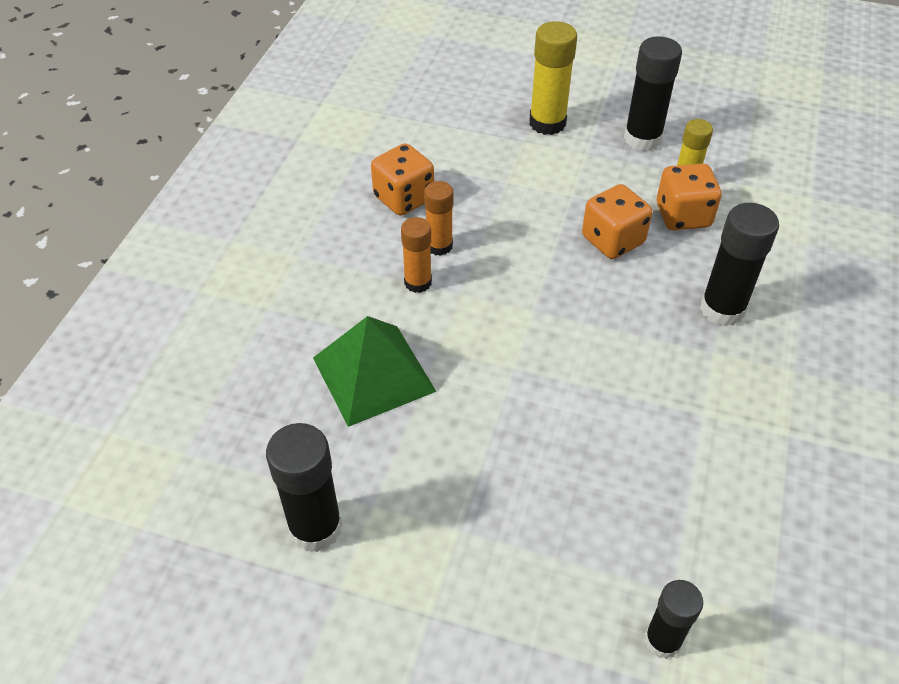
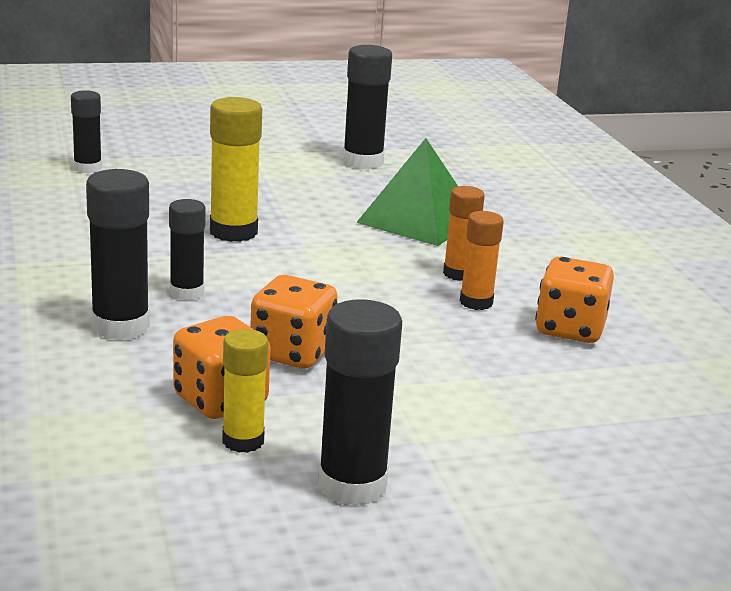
camera: 145 degrees right, 25 degrees down
(547, 123) = (514, 464): yellow glue stick -> yellow glue stick (233, 232)
(654, 334) = (187, 292): none -> black glue stick

